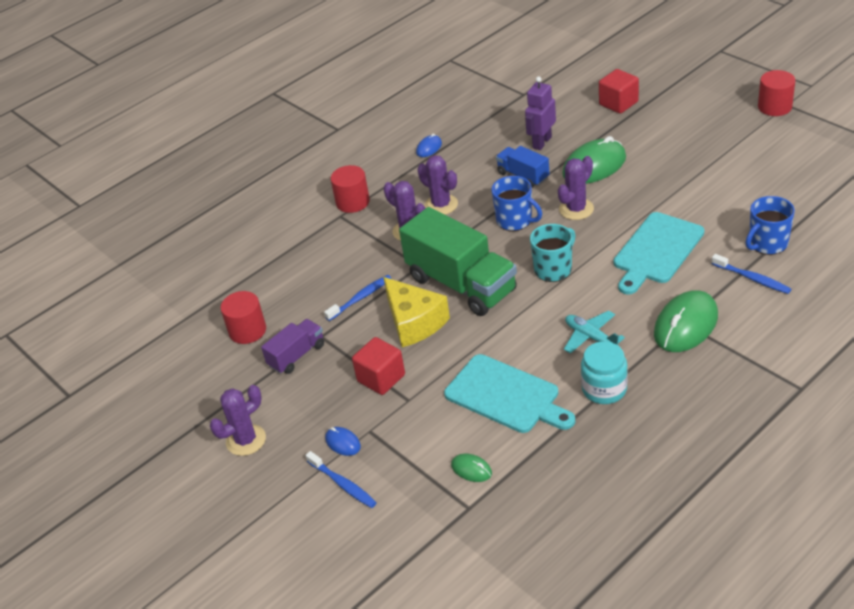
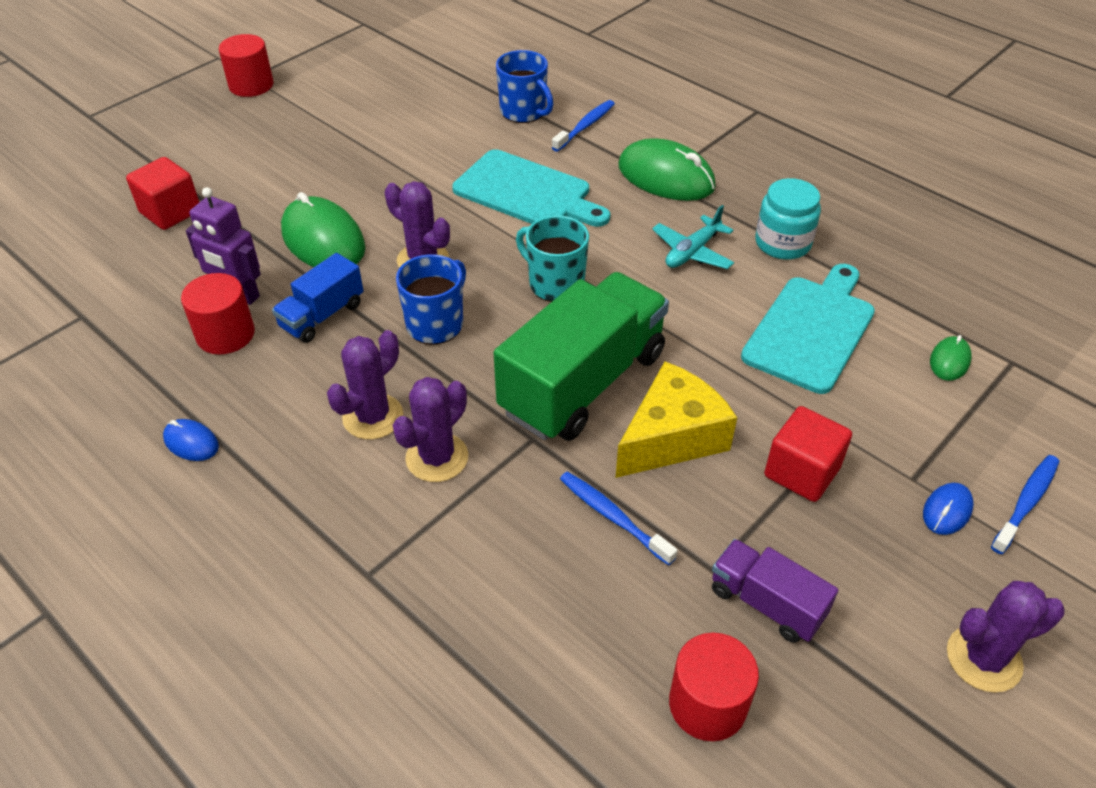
camera: 100 degrees left, 5 degrees up
(246, 440) = (984, 659): purple cactus -> purple cactus turned 60 degrees counterclockwise
(352, 202) = (328, 556): red cylinder -> red cylinder (225, 334)

